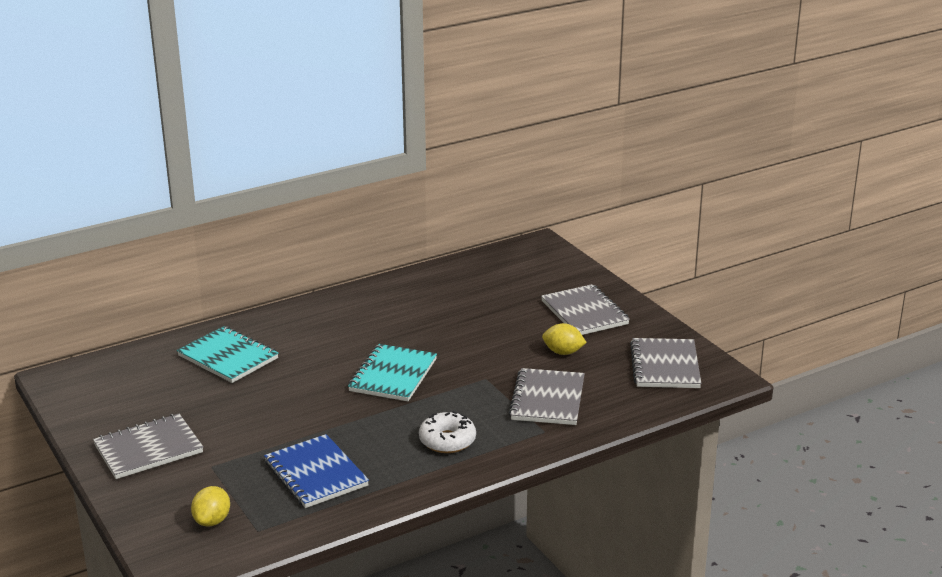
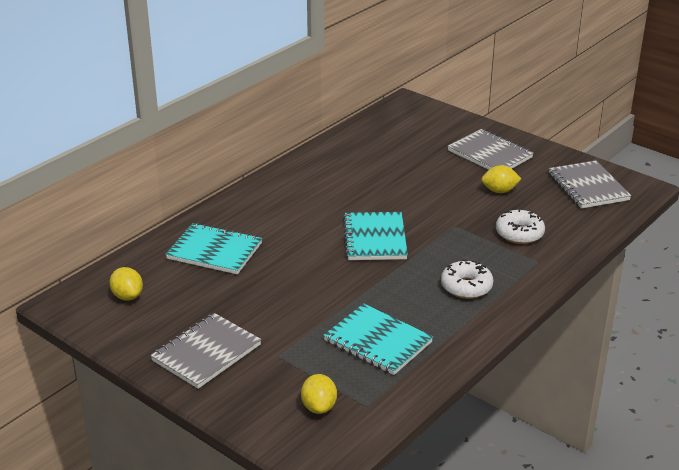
camera: 20 degrees left, 5 degrees up
(117, 383) = (127, 296): none -> yellow lemon
(316, 474) = (378, 341): blue notebook -> turquoise notebook
(547, 399) = (519, 233): grey notebook -> white donut

